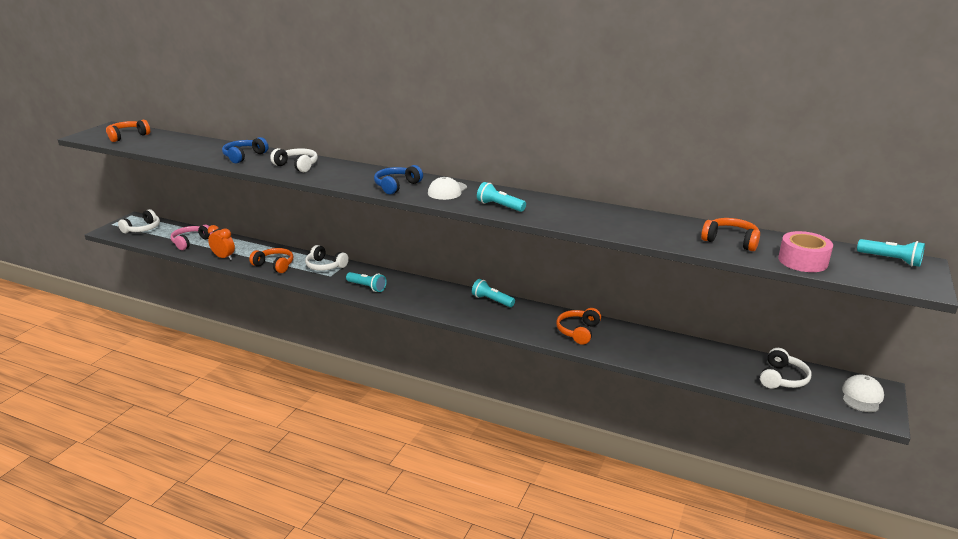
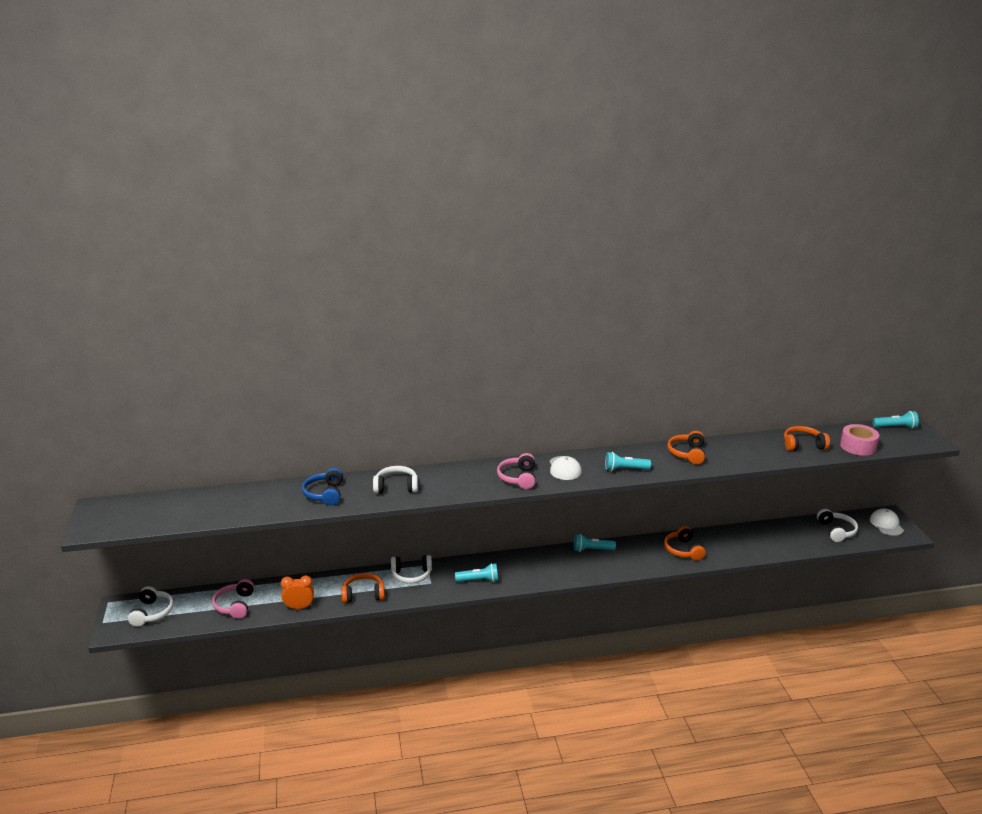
camera: 35 degrees left, 0 degrees up
(127, 136) = (144, 512): orange headphones -> orange headphones (687, 453)
(396, 186) = (518, 478): blue headphones -> pink headphones

